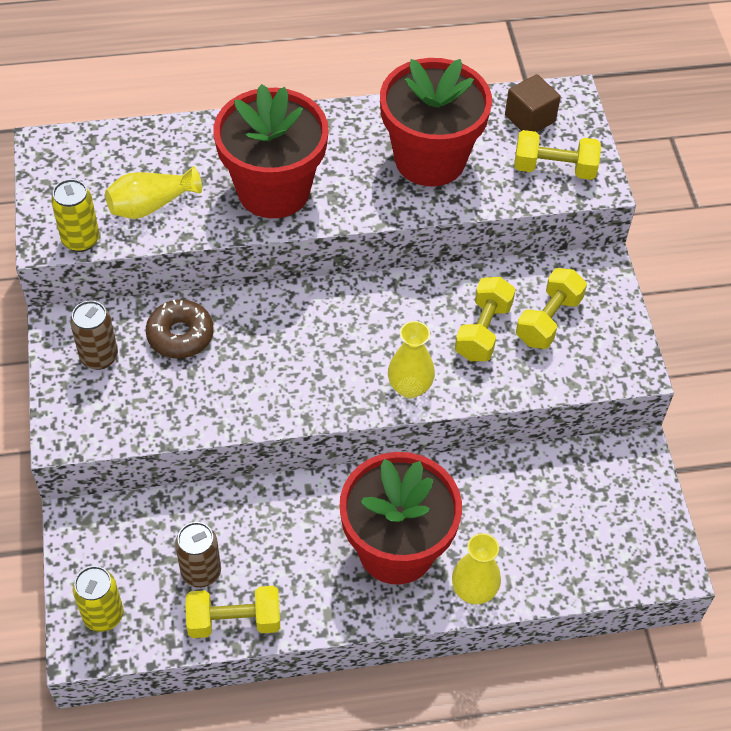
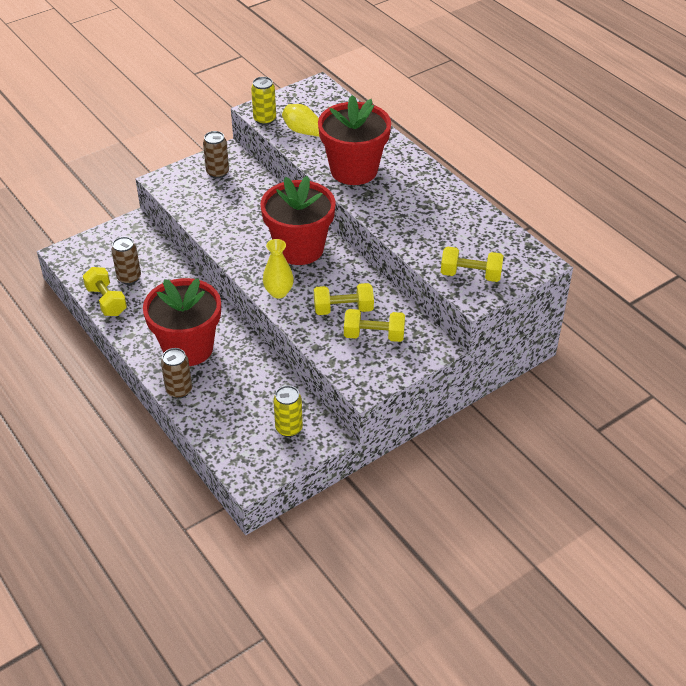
camera: 65 degrees right, 10 degrees down
(103, 615) = (84, 253): yellow can -> yellow can (289, 428)
(180, 335) = (252, 194): brown donut -> none
(430, 159) = (430, 220): red flower pot -> red flower pot (299, 249)
(473, 591) = (179, 390): yellow vase -> brown can
(530, 118) = (504, 251): brown cube -> none
(554, 168) = (470, 275): yellow dumbbell -> yellow dumbbell turned 60 degrees counterclockwise

